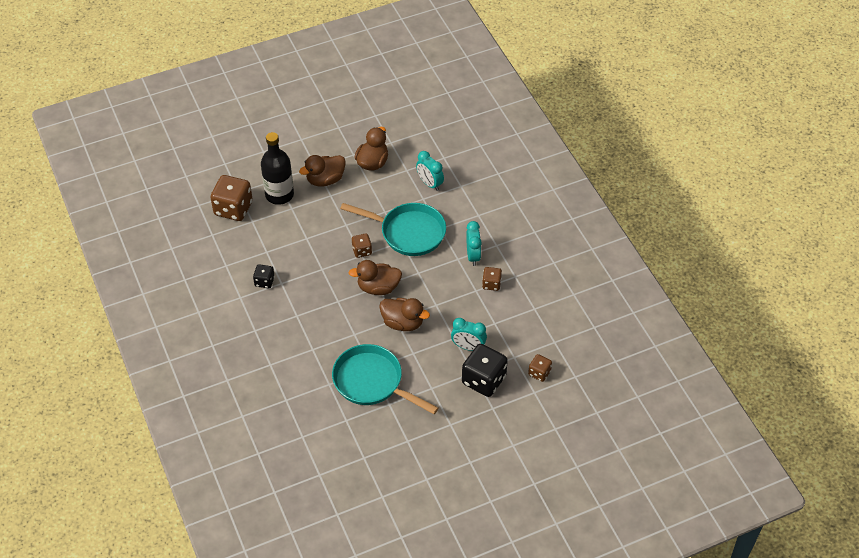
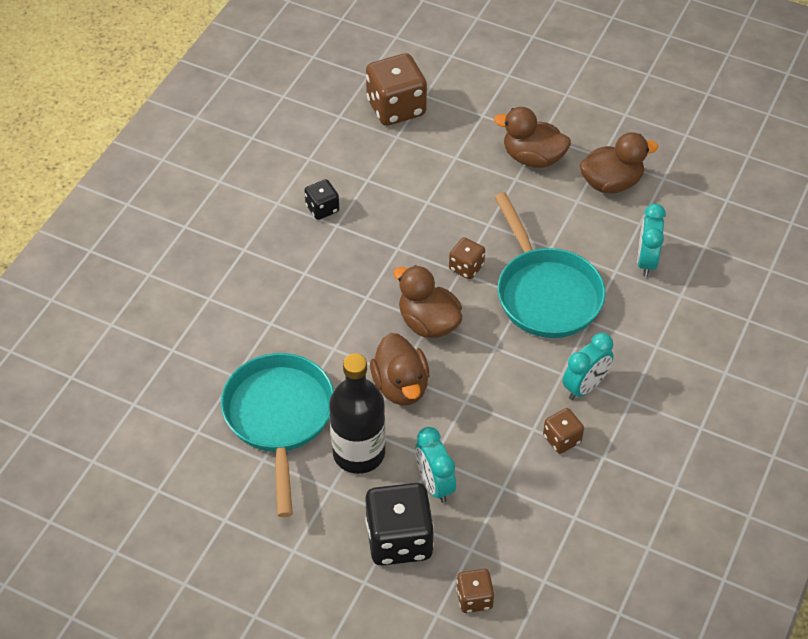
camera: 50 degrees right, 0 degrees up
(279, 195) = (462, 133): black bottle -> black bottle (359, 453)

